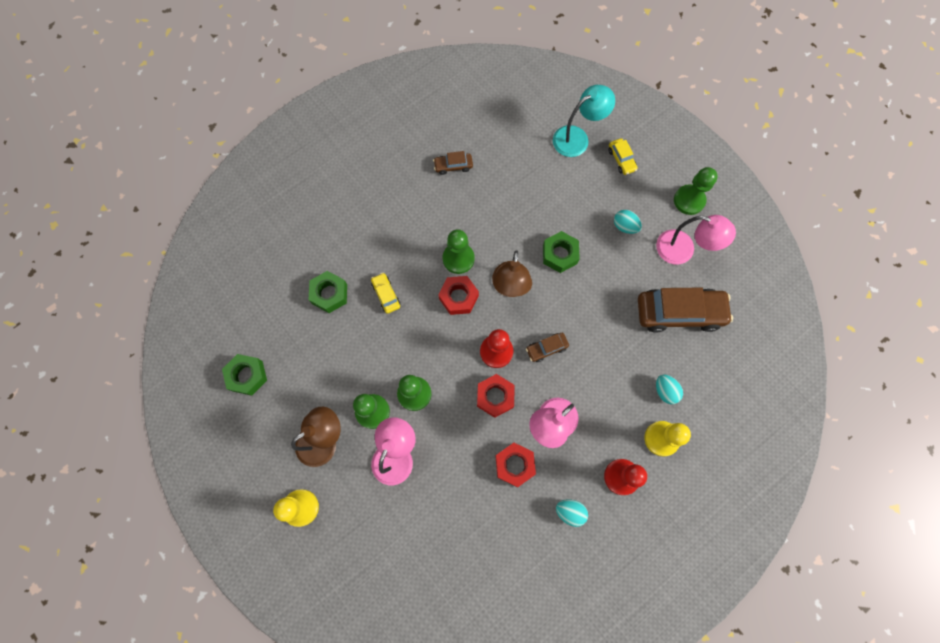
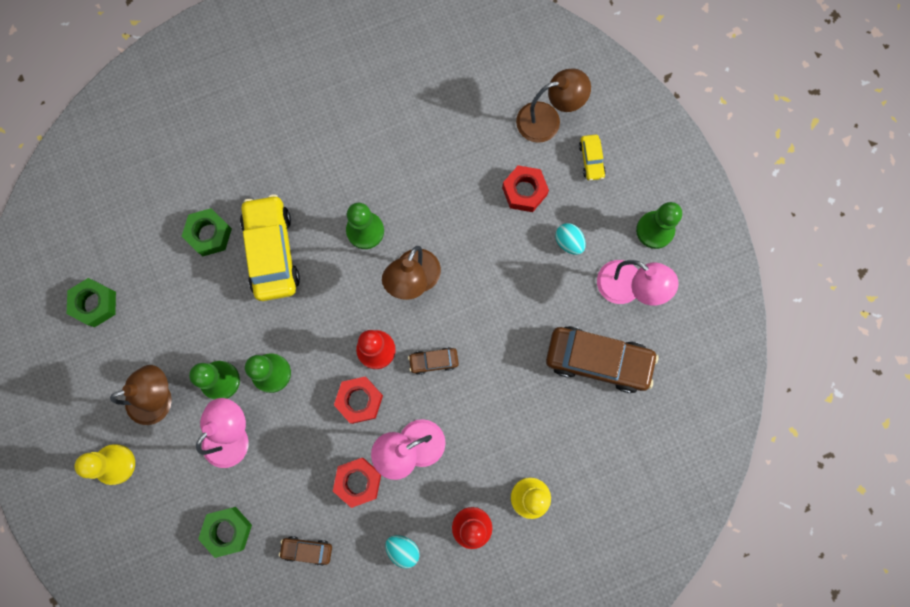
camera: 15 degrees right, 5 degrees up
(386, 295) = (272, 252): yellow car -> yellow car, size x2.16
(453, 166) = (392, 118): brown car -> brown car (307, 550)
(458, 297) = (352, 276): red nut -> red nut (524, 191)
(559, 254) = (482, 256): green nut -> green nut (227, 531)
(577, 138) = (547, 120): turquoise lamp -> brown lamp
(665, 391) = (552, 446): turquoise egg -> none

